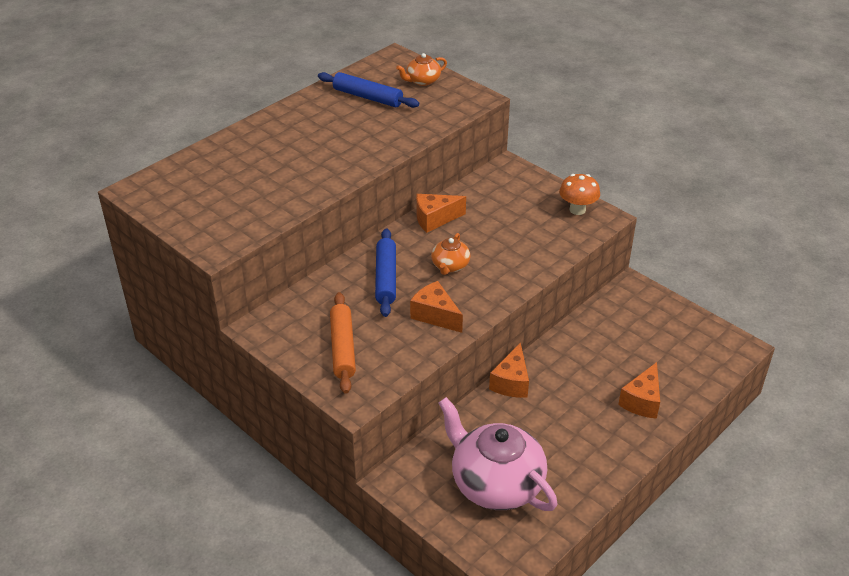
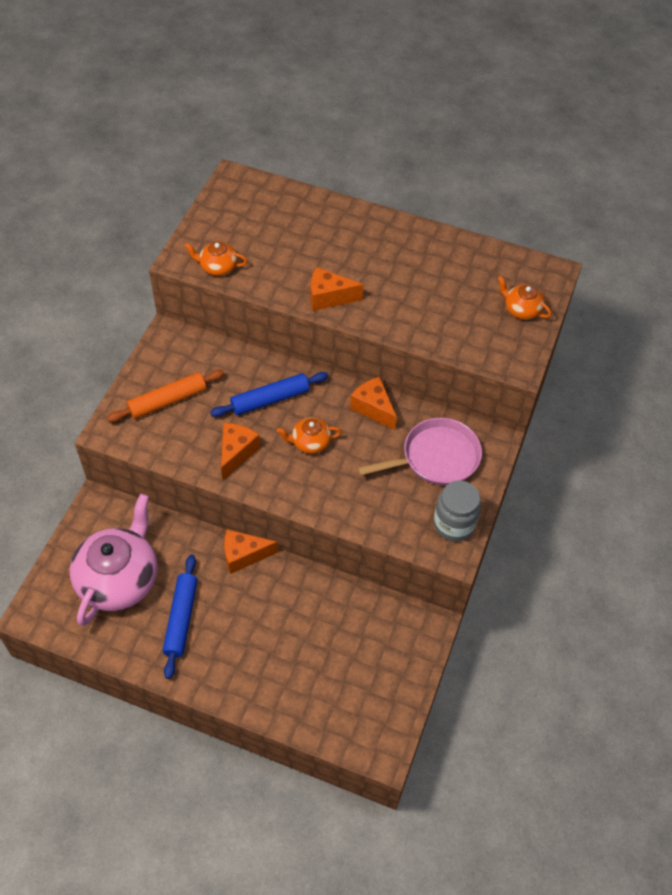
camera: 65 degrees right, 15 degrees up
(246, 227) = (218, 267): none -> orange teapot
(367, 97) = (464, 277): blue rolling pin -> blue rolling pin (181, 619)
(506, 200) = (436, 457): none -> pink pan
(577, 210) = (453, 524): orange mushroom -> grey jar
(642, 401) = (264, 674): orange cheese -> orange cheese (329, 297)

